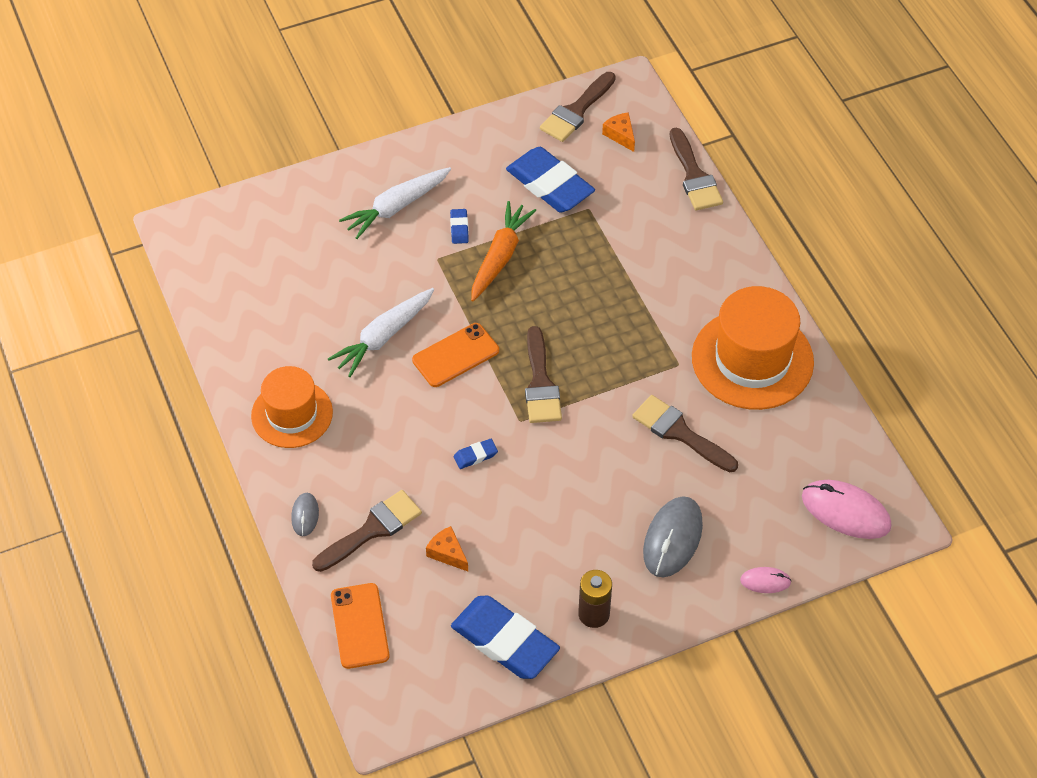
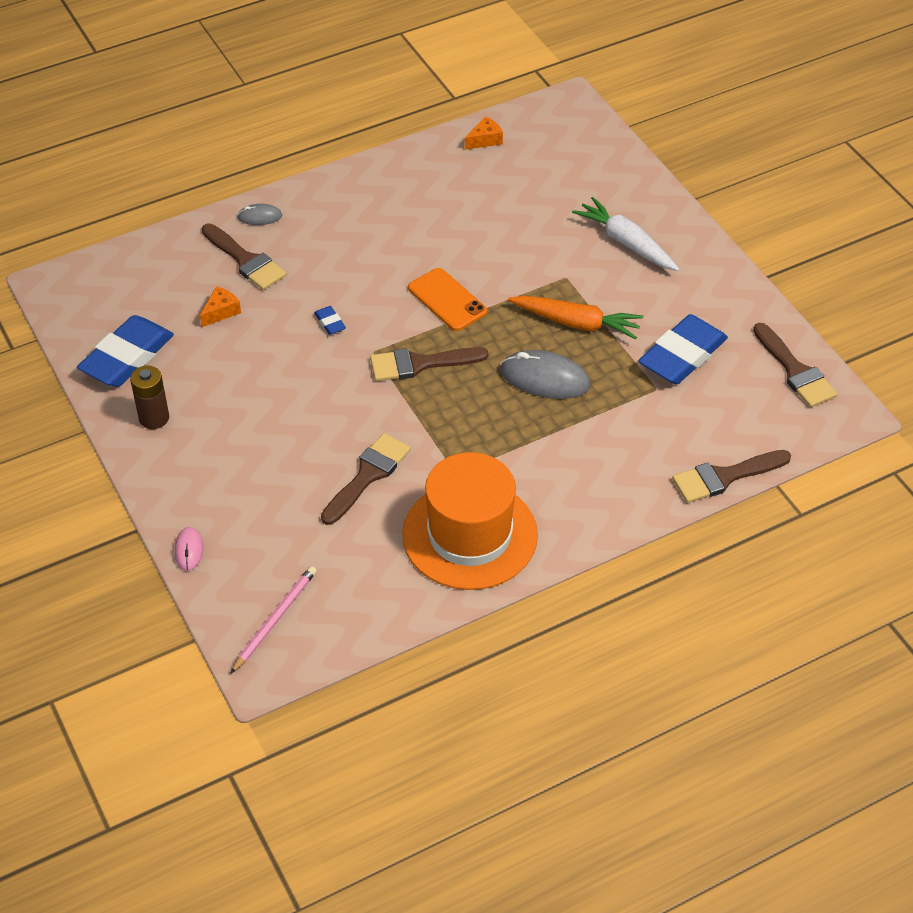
camera: 85 degrees right, 5 degrees down
(292, 414) = (368, 197): orange hat -> none
(360, 626) = (146, 262): orange phone -> none
(384, 337) = (463, 248): white carrot -> none
(459, 228) = (608, 290): blue eraser -> none
(576, 111) = (795, 371): brown brush -> brown brush turned 150 degrees counterclockwise
(620, 135) = (769, 410): orange cheese -> orange cheese (485, 140)
(672, 539) = (239, 474): grey mouse -> grey mouse (544, 378)
(845, 511) = (275, 619): pink mouse -> pink pencil

